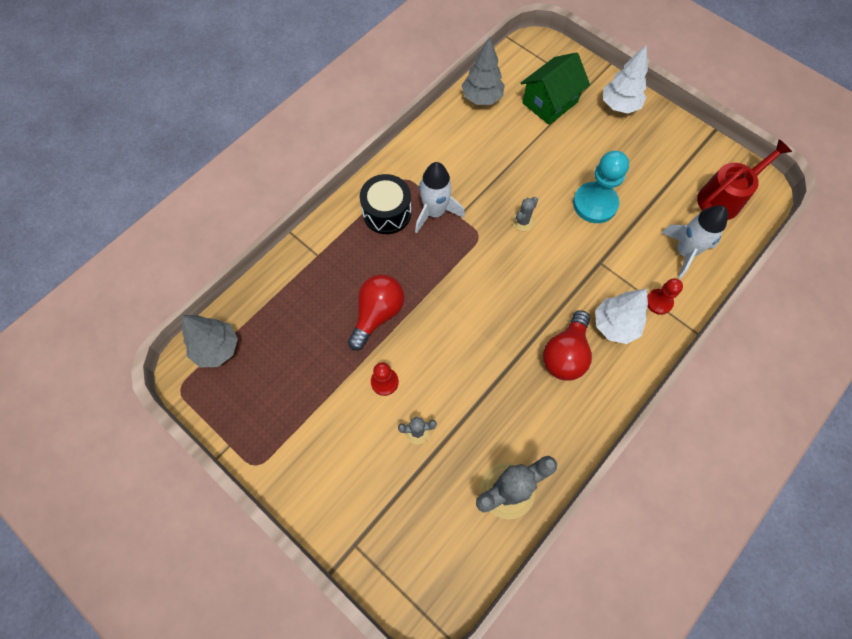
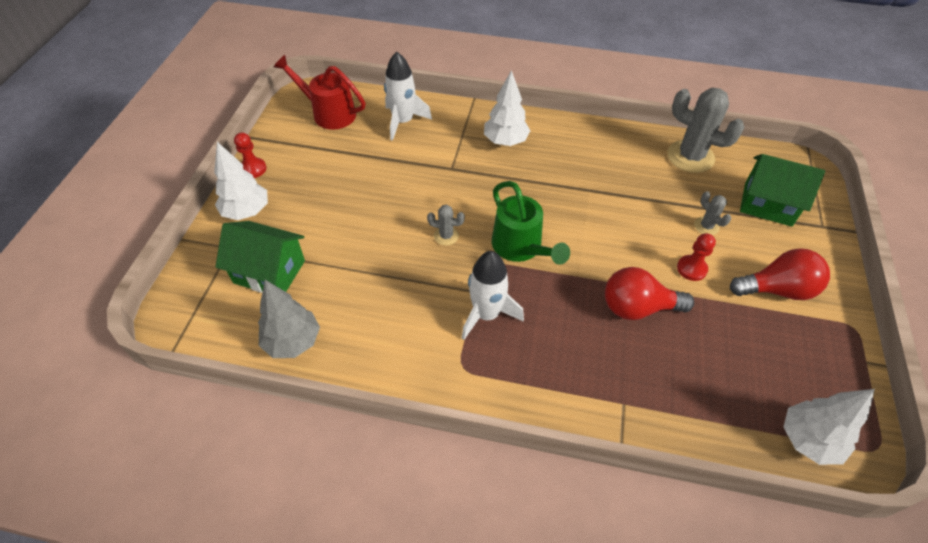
camera: 120 degrees left, 15 degrees down
(217, 348) = (808, 440): grey tree -> white tree
(387, 213) = (519, 361): black drum -> none
(408, 514) = (767, 204): none -> green house
(480, 267) = (521, 248): none -> green watering can
(565, 354) = (556, 161): red light bulb -> red light bulb (777, 289)
(595, 204) = (389, 191): turquoise pawn -> none
(659, 302) = (463, 123): red pawn -> red pawn (253, 169)

